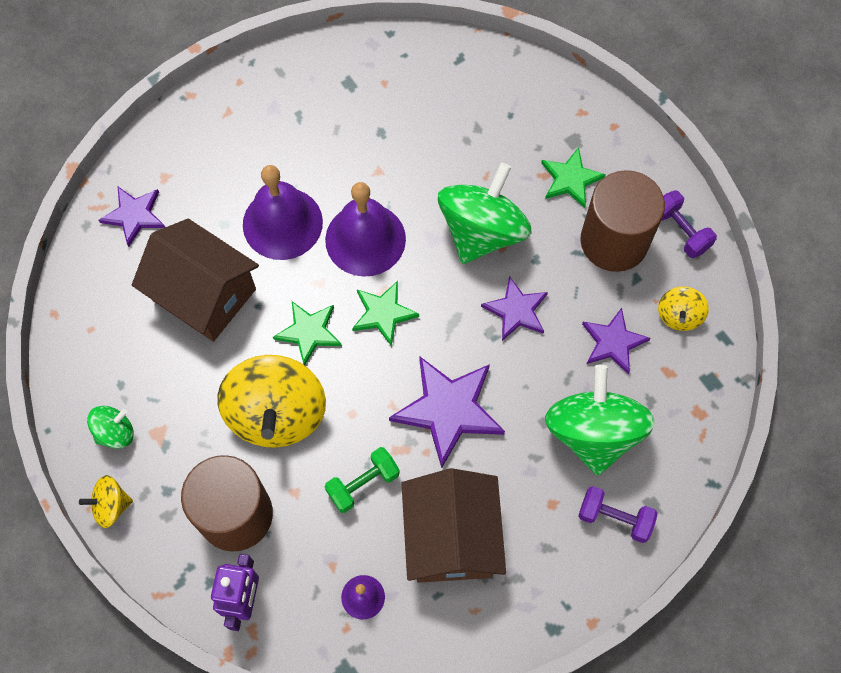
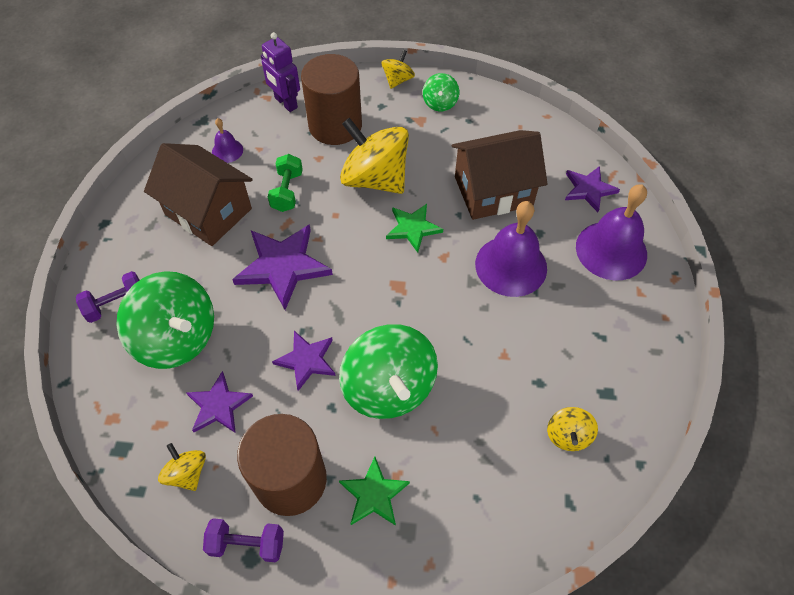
camera: 130 degrees right, 10 degrees down
(365, 239) = (453, 306): purple bell -> purple bell (611, 250)
(383, 313) = (385, 277): green star -> none
(409, 88) = (568, 435): none -> yellow spinning top

